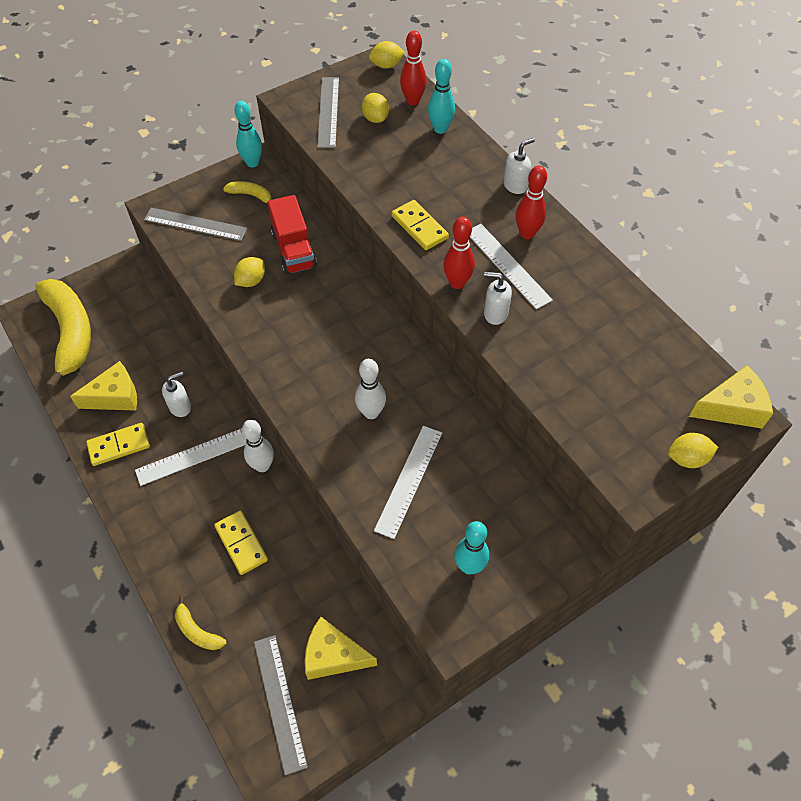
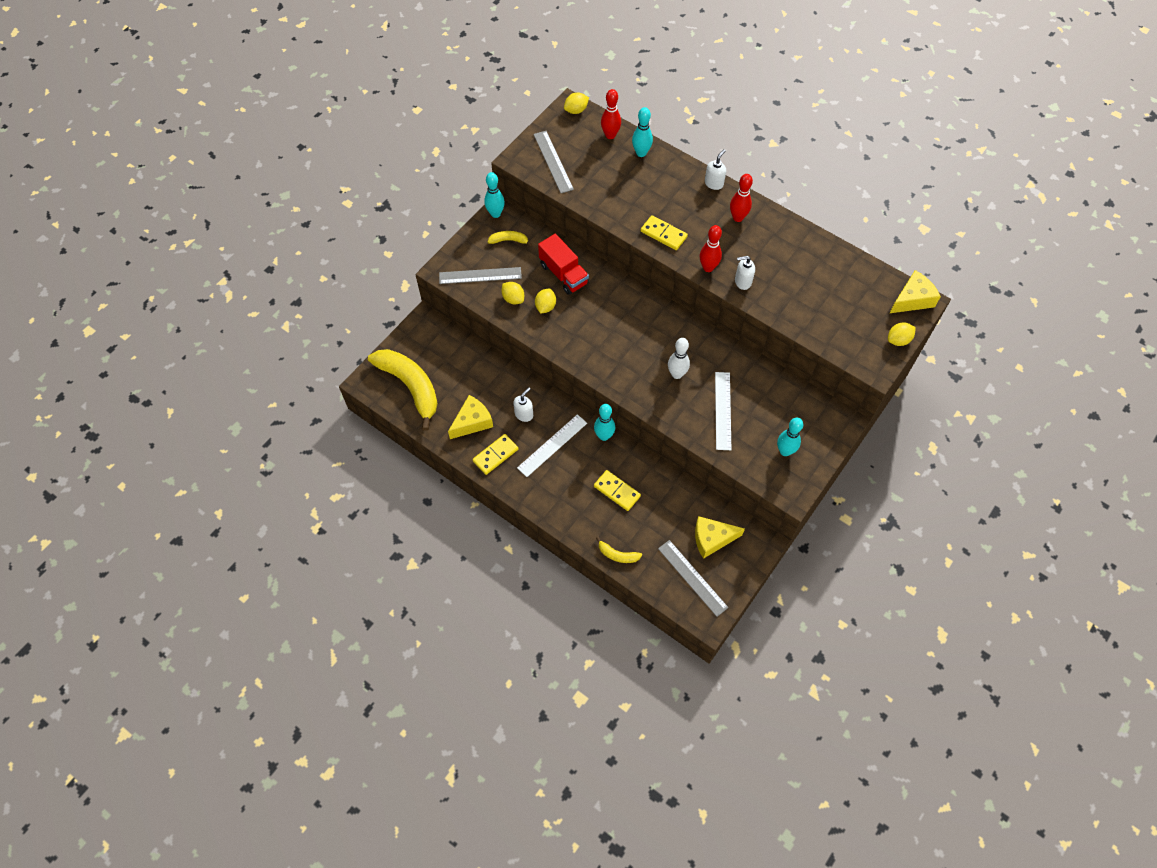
camera: 20 degrees left, 5 degrees up
(262, 466) = (604, 436): white bowling pin -> turquoise bowling pin
(375, 118) = (590, 157): yellow lemon -> yellow lemon (513, 299)
(507, 265) = (735, 245): white ruler -> none

